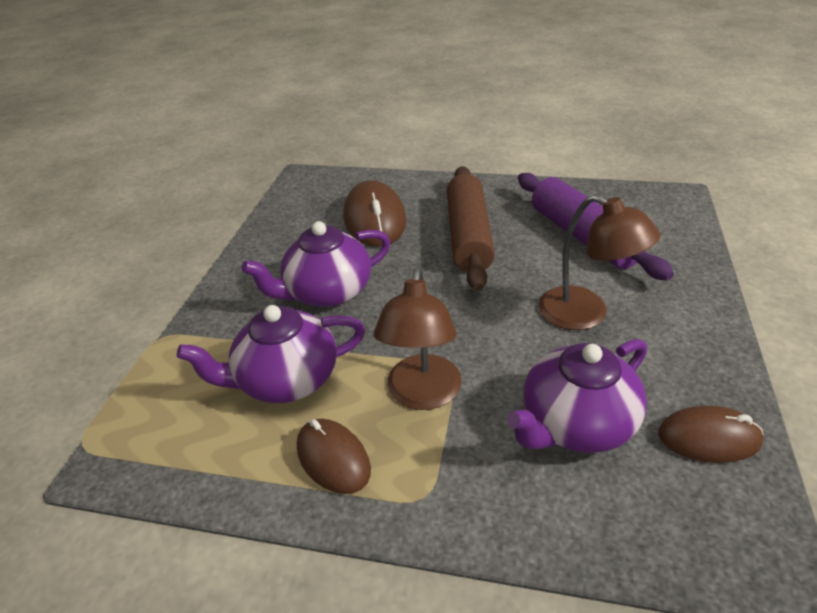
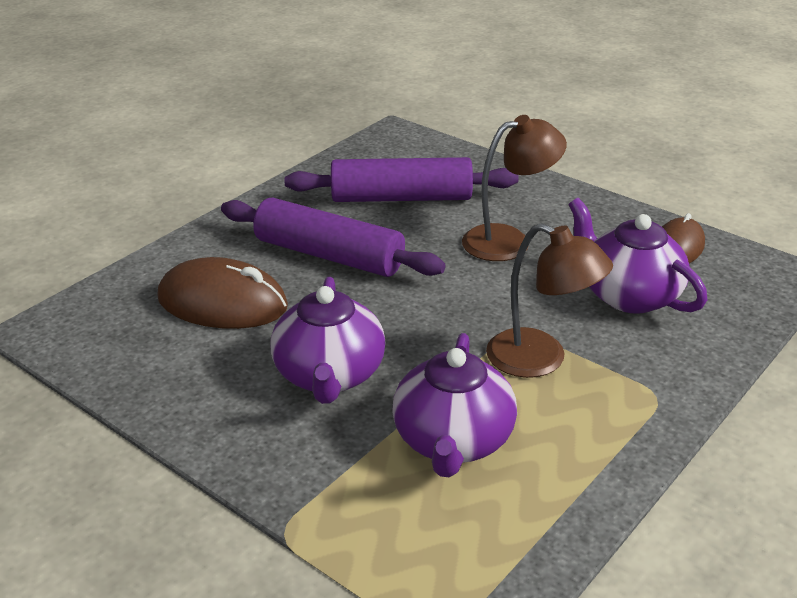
camera: 65 degrees left, 5 degrees down
(333, 458) = (584, 436): brown mouse -> none
(469, 236) = (329, 255): brown rolling pin -> purple rolling pin
(575, 424) = (628, 295): purple teapot -> purple teapot turned 150 degrees clockwise

